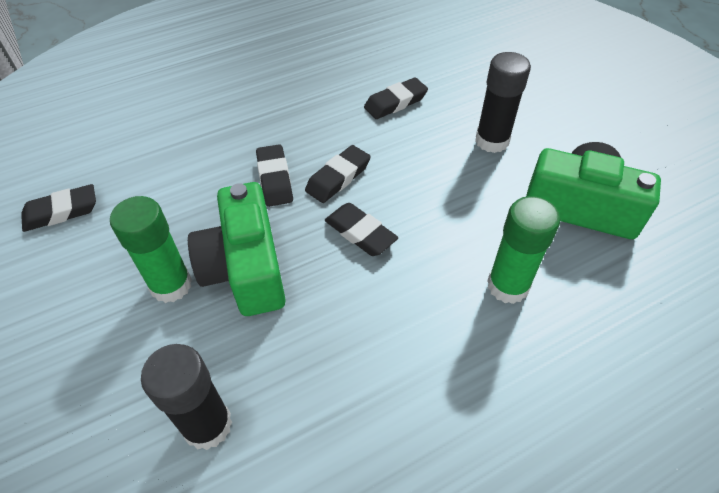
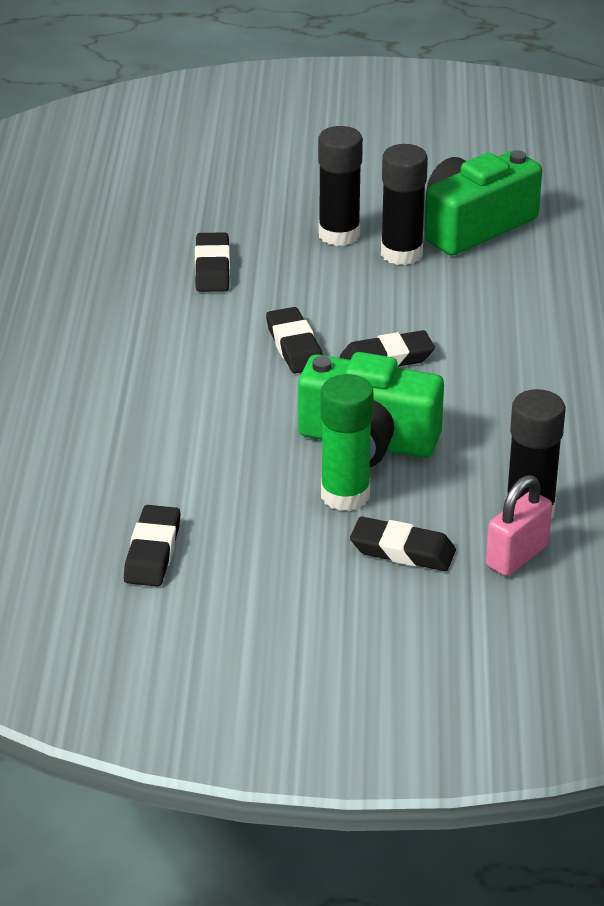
camera: 60 degrees left, 15 degrees down
(136, 445) = (517, 556): none -> pink padlock
(275, 179) = (253, 387): black eraser -> black eraser (402, 551)
(501, 182) = (401, 253): none -> black glue stick
(508, 286) = (525, 303): green glue stick -> none

